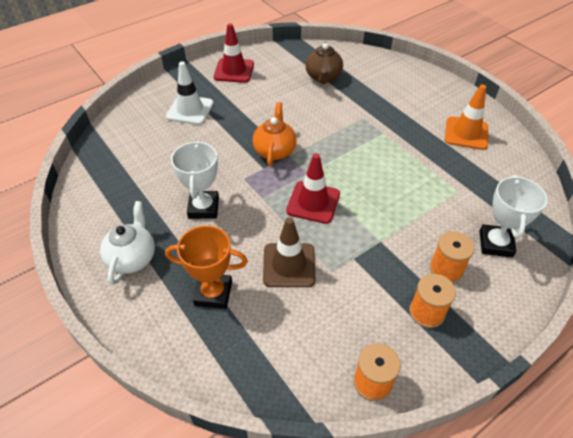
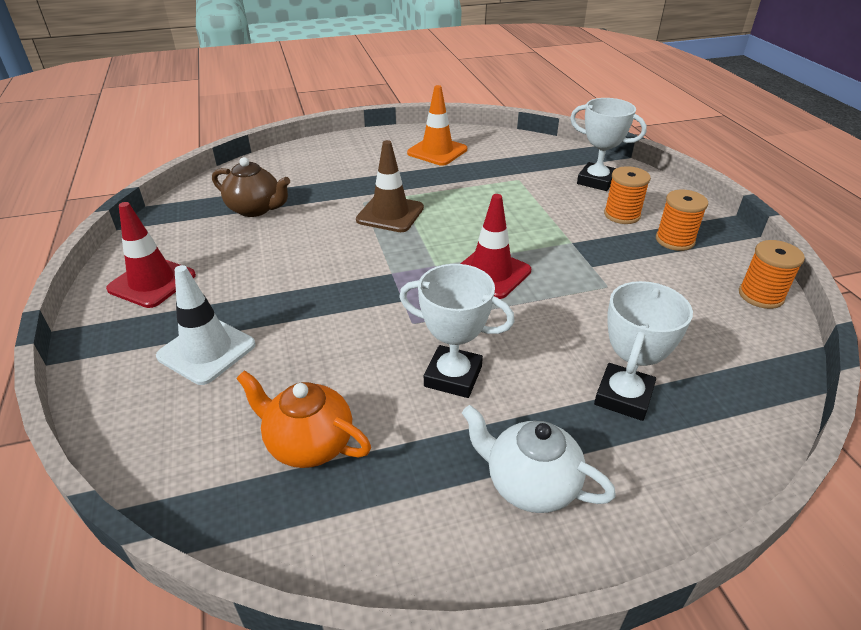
camera: 70 degrees left, 10 degrees down
(213, 293) = (623, 396): orange trophy -> white trophy
(275, 150) = (374, 282): orange teapot -> orange teapot (308, 444)
(289, 265) = (590, 317): brown traffic cone -> brown traffic cone (390, 214)

